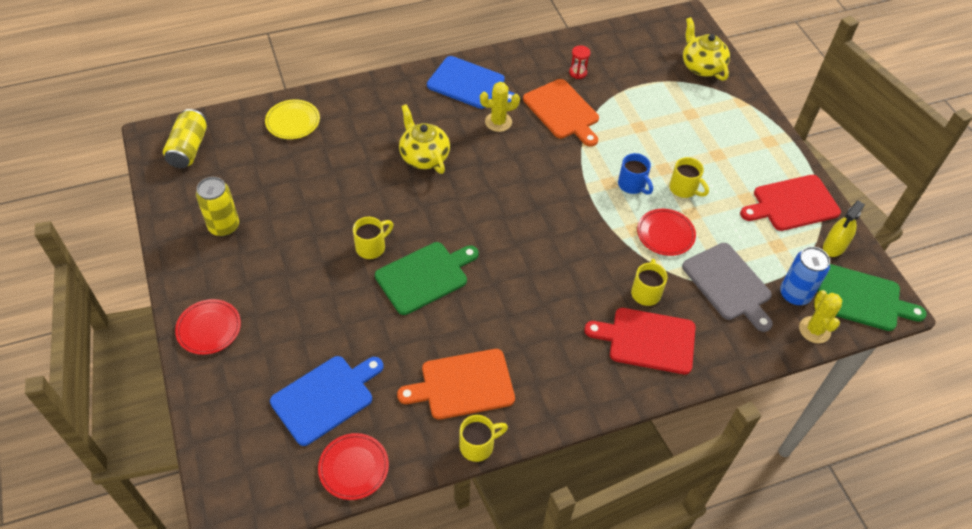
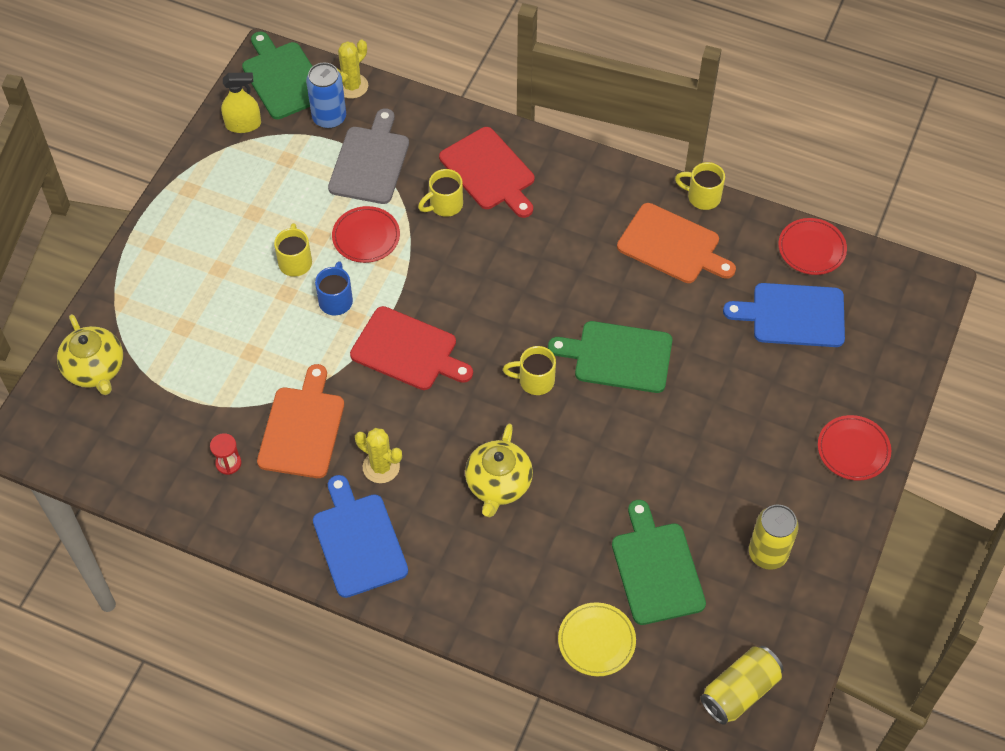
camera: 135 degrees left, 5 degrees up
(288, 174) = (656, 569): none -> green cutting board
(372, 247) = (641, 421): yellow mug -> yellow mug (534, 380)
(702, 66) = (95, 369): yellow teapot -> yellow teapot turned 45 degrees counterclockwise
(792, 204) = (223, 179): red cutting board -> red cutting board (408, 350)

